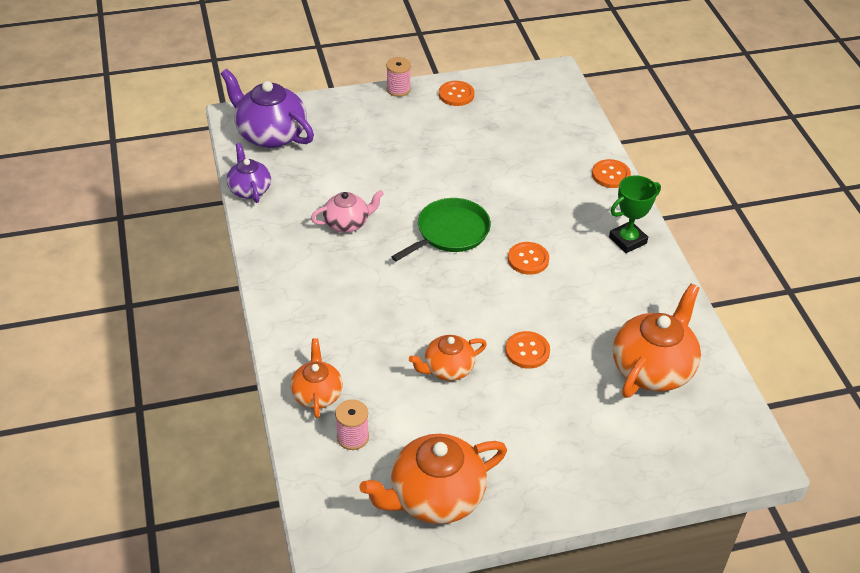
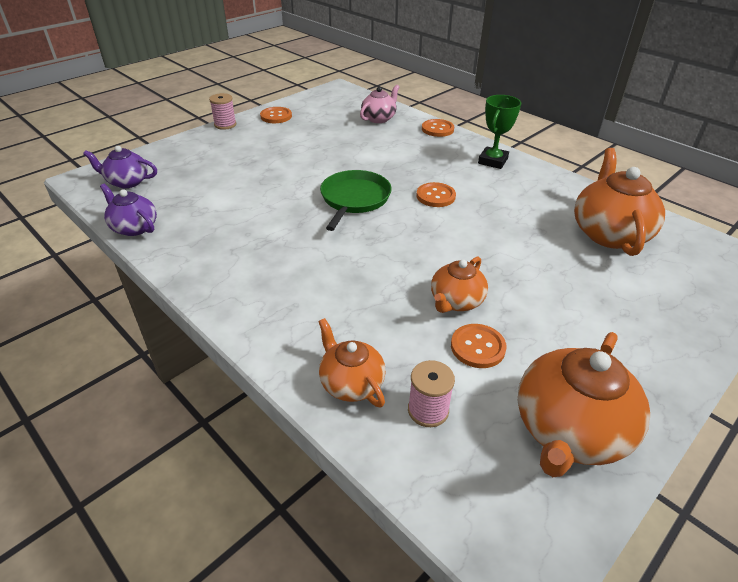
camera: 30 degrees left, 5 degrees down
(270, 134) = (127, 182): purple teapot -> purple teapot, size x0.59
(347, 223) = (256, 222): pink teapot -> pink teapot (379, 118)
(527, 351) = (506, 259): orange button -> orange button (477, 347)

